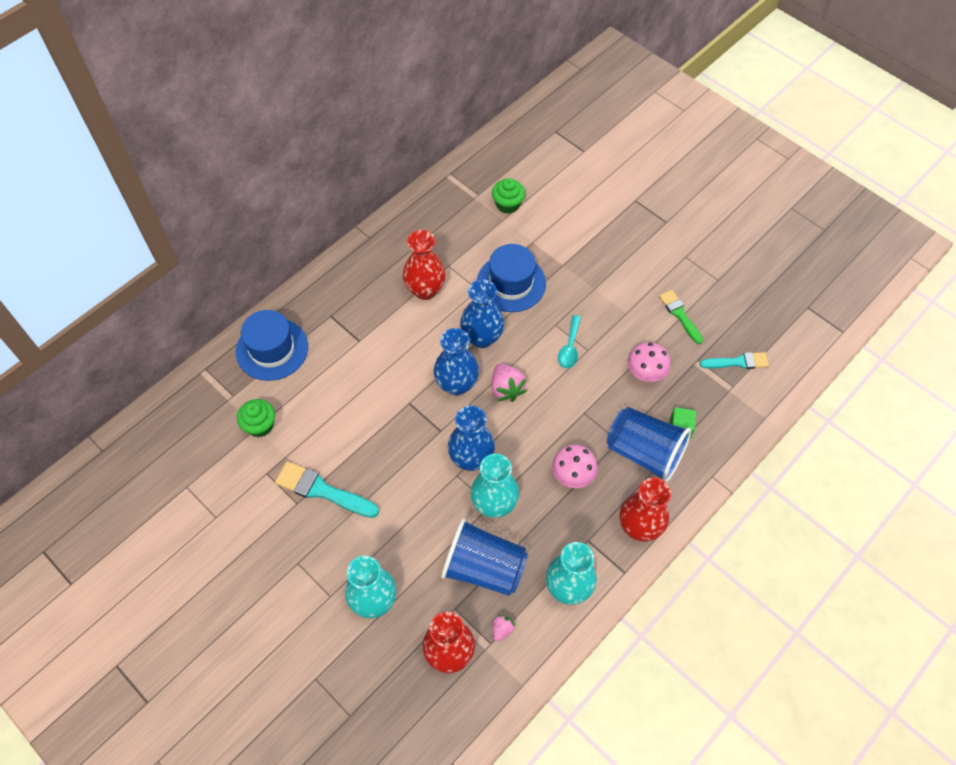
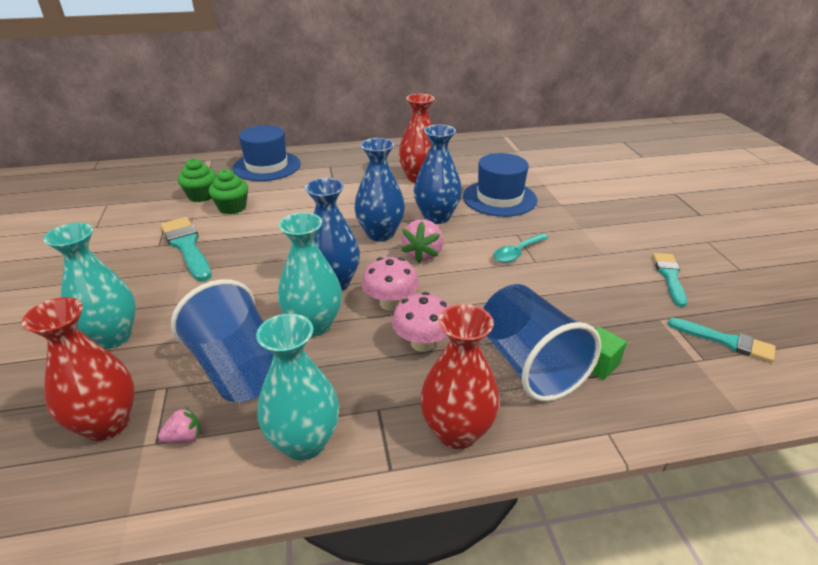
camera: 35 degrees right, 25 degrees down
(507, 204) = (541, 161): green cupcake -> green cupcake (232, 207)
(645, 372) = (589, 302): pink mushroom -> pink mushroom (390, 303)
(680, 315) = (669, 276): green brush -> turquoise brush

